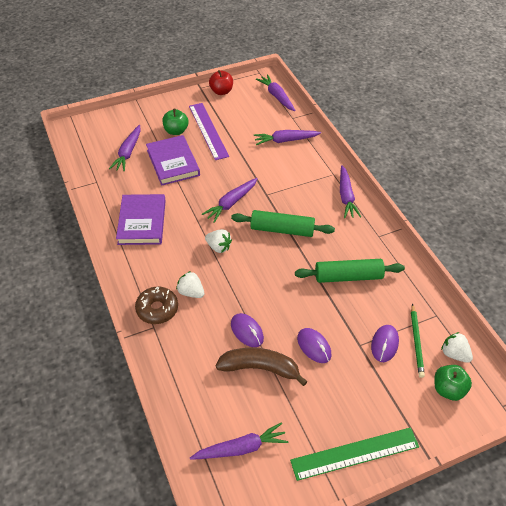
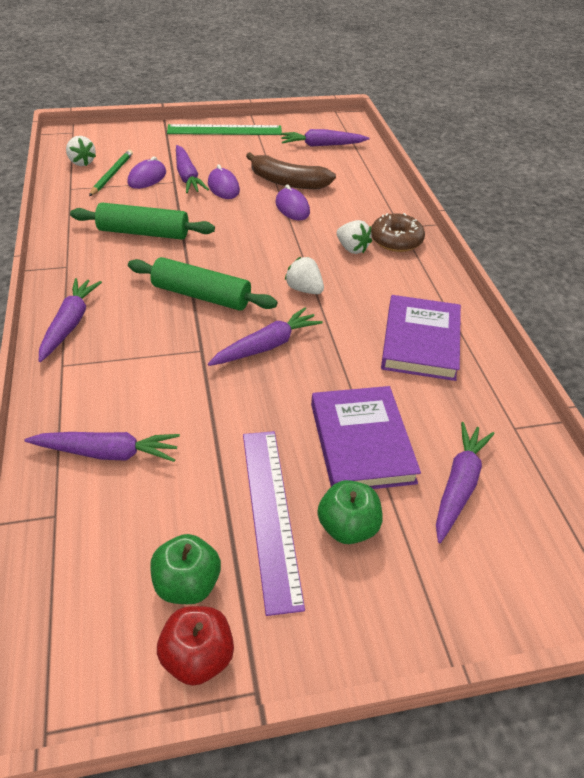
camera: 170 degrees left, 5 degrees down
(276, 96) = (51, 601): purple carrot -> purple carrot (187, 176)
(448, 389) = (111, 146): green apple -> green apple (187, 584)

